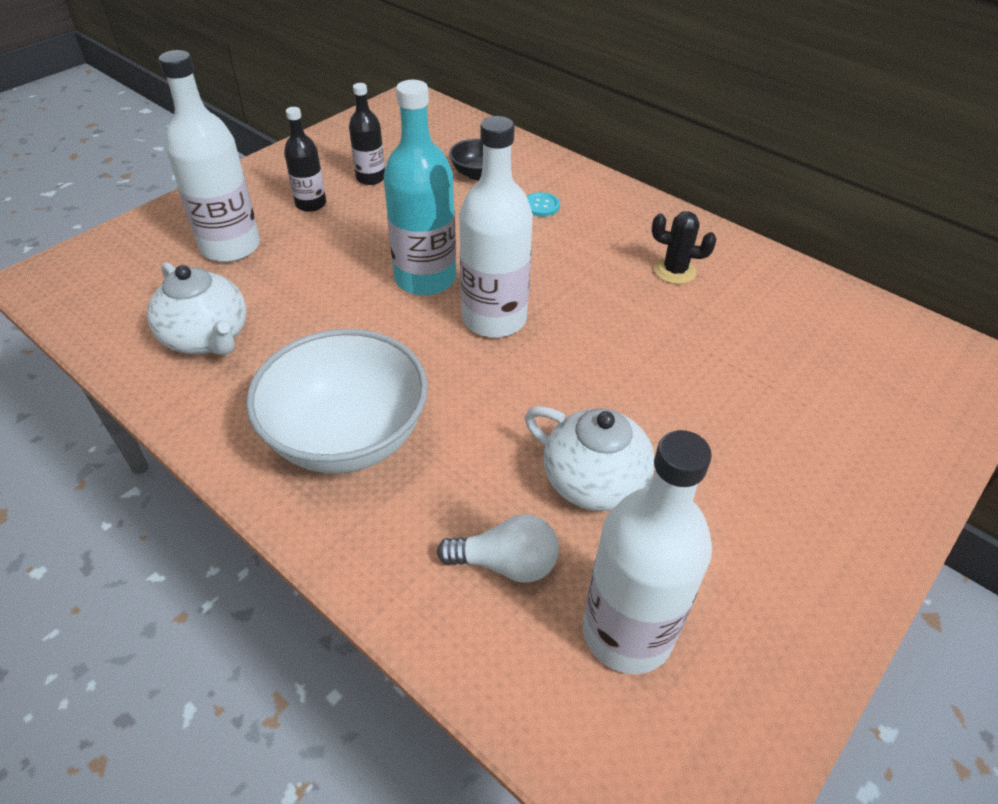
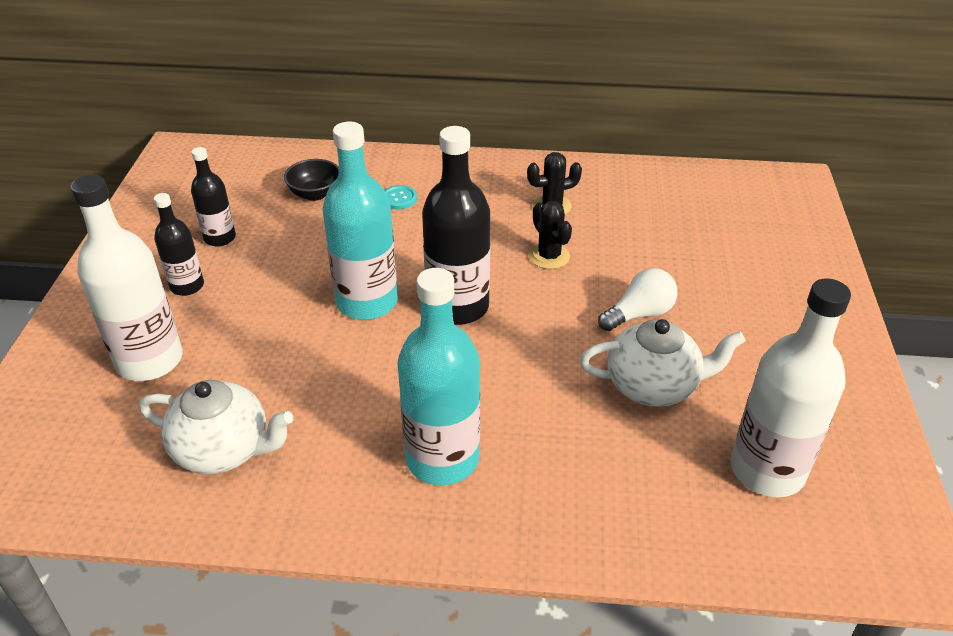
camera: 35 degrees left, 5 degrees down
(347, 437) = (442, 458): white bowl -> turquoise bottle
(494, 319) = (458, 307): white bottle -> black bottle
(506, 563) = (651, 476): white light bulb -> white light bulb (639, 314)
(623, 314) = (549, 256): none -> black cactus

